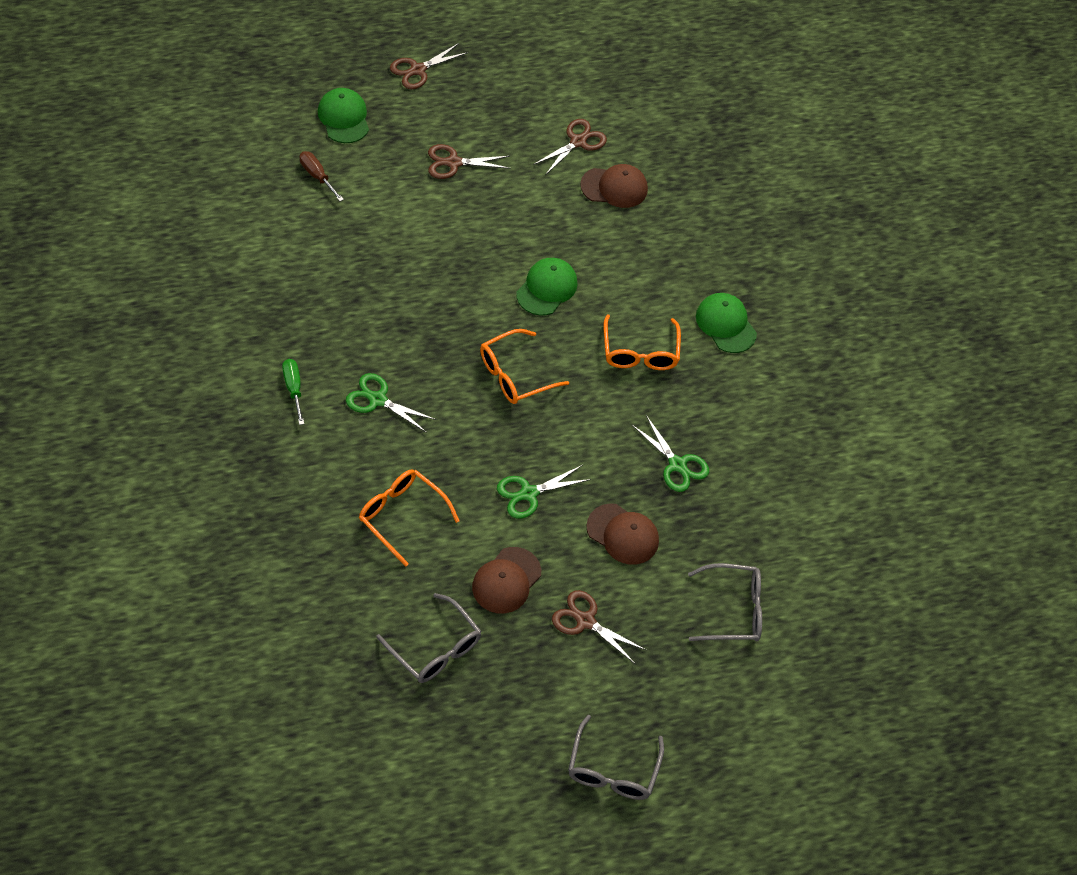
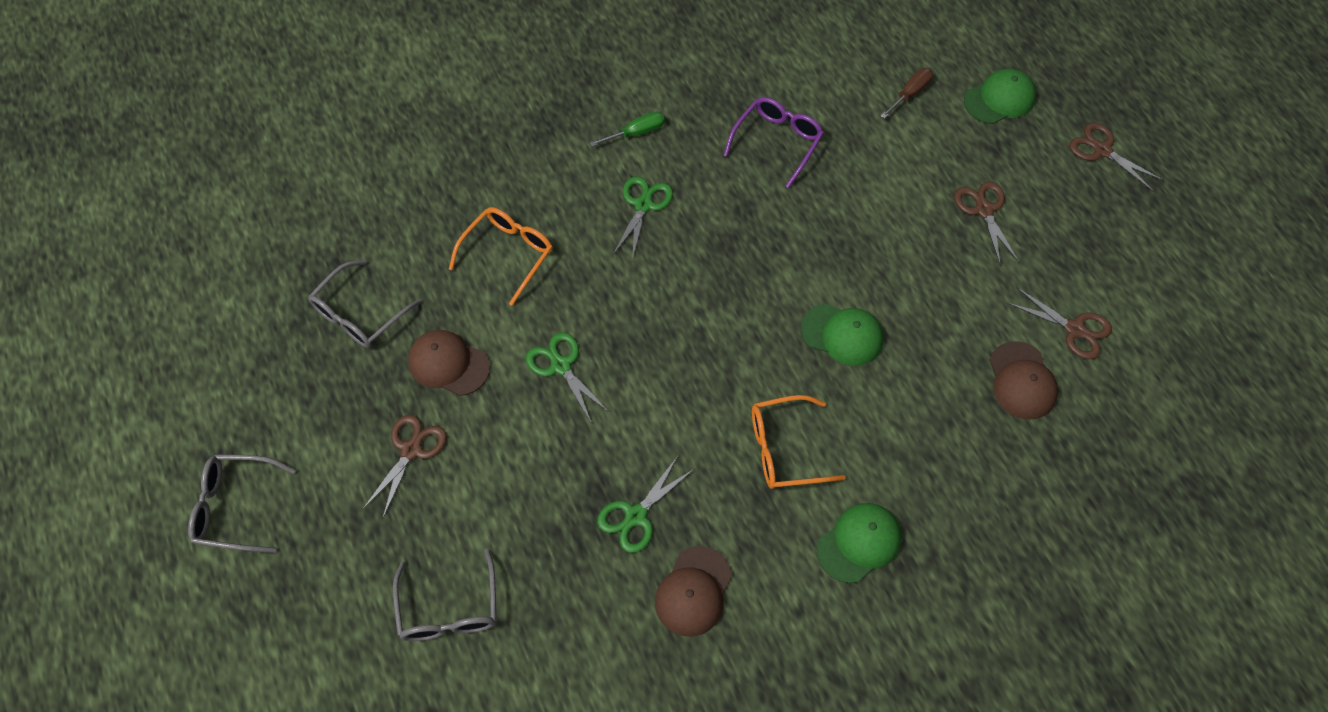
camera: 85 degrees right, 5 degrees up
(339, 284) = (777, 142): none -> purple glasses
(515, 375) = (712, 324): orange glasses -> none
(623, 534) = (528, 470): brown cap -> brown cap (693, 591)

